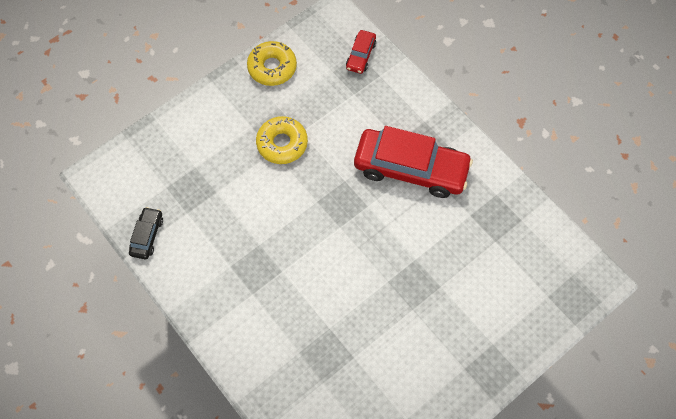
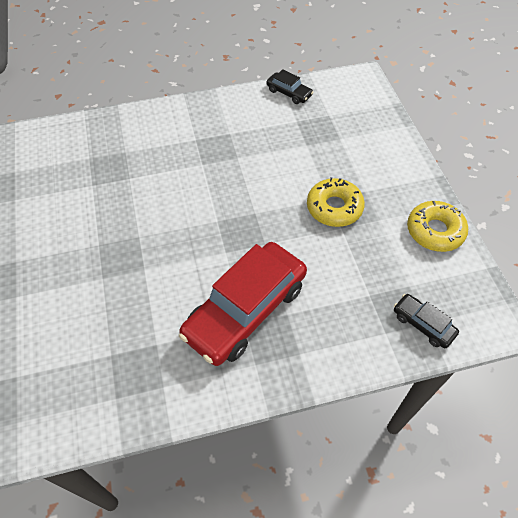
camera: 115 degrees right, 10 degrees down
(360, 55) = (423, 324): red car -> black car

